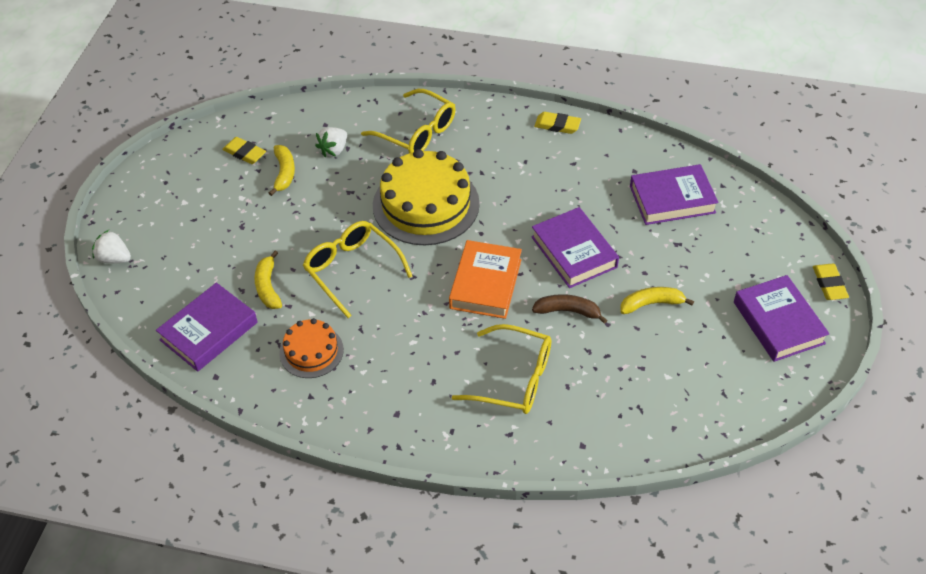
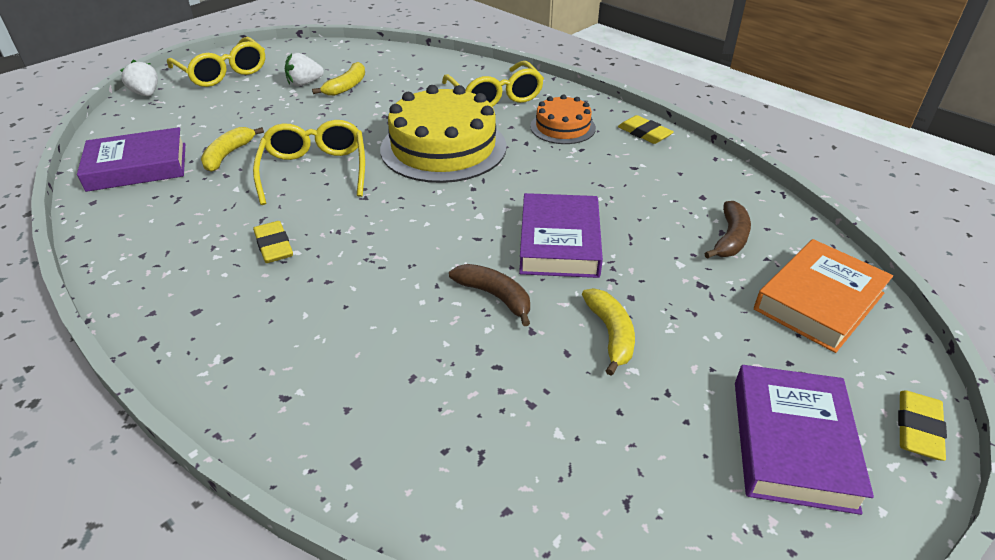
camera: 30 degrees right, 10 degrees down
(244, 153) = (332, 65): yellow eraser -> yellow eraser (274, 246)
(311, 351) = (195, 218): orange cake -> orange cake (562, 127)
(334, 150) = (407, 85): white strawberry -> white strawberry (304, 83)
(486, 284) = (430, 232): orange book -> orange book (819, 301)
(514, 379) = (358, 338): yellow glasses -> yellow glasses (223, 73)
(651, 304) = (611, 334): yellow banana -> yellow banana turned 60 degrees clockwise
(672, 199) = (730, 238): purple book -> brown banana

